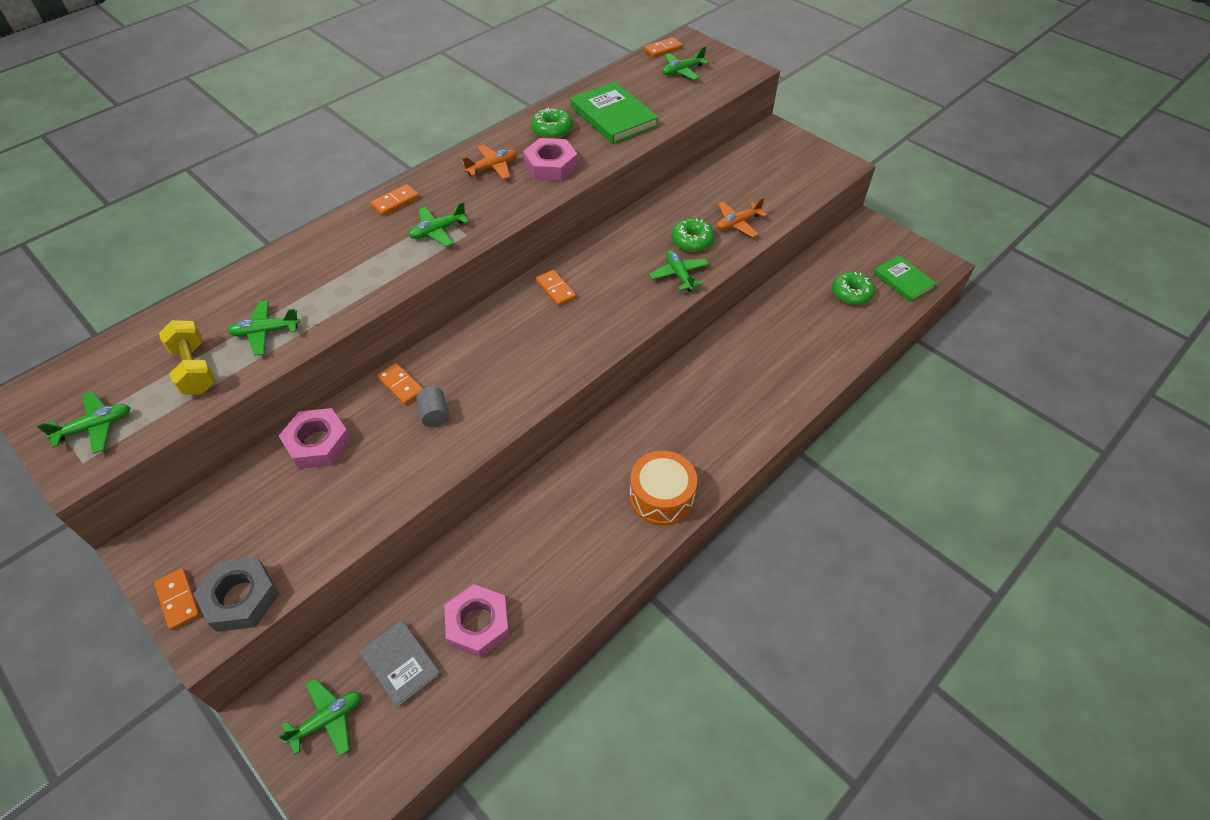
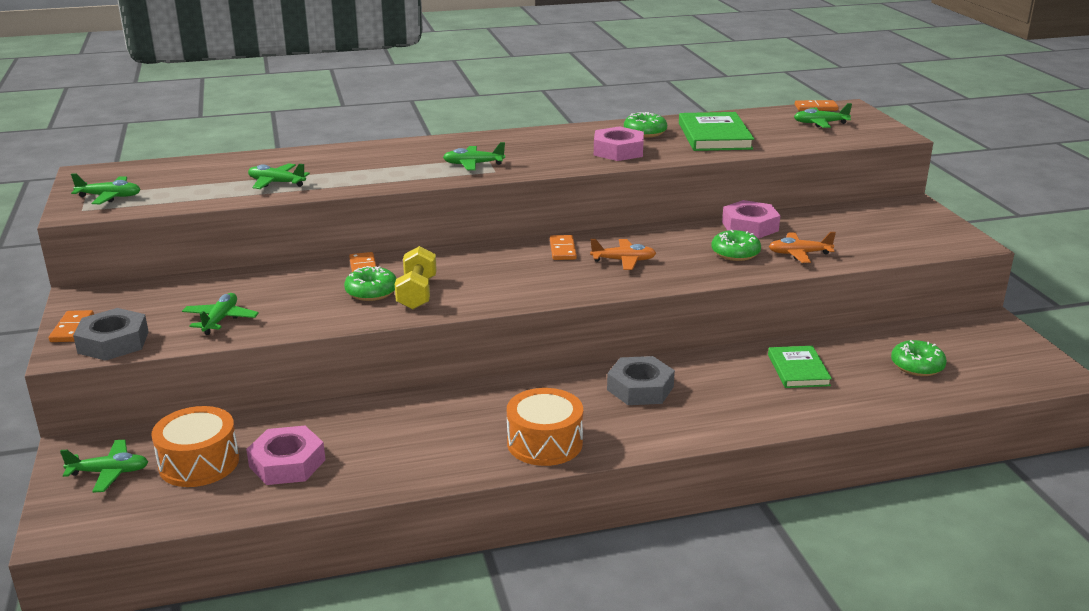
camera: 30 degrees right, 25 degrees down
(195, 369) = (206, 188): yellow dumbbell -> yellow dumbbell (417, 293)
(318, 443) = (262, 280): pink nut -> pink nut (750, 226)
(395, 202) = (457, 142): orange domino -> none
(401, 664) = (199, 463): grey book -> orange drum
(435, 415) = (371, 292): grey cylinder -> green donut
(492, 167) = (563, 141): orange plane -> orange plane (623, 261)
(679, 275) = (696, 271): green plane -> green plane (220, 320)
(687, 402) = (640, 388): none -> grey nut
(903, 280) = (997, 374): green book -> green book (798, 370)

